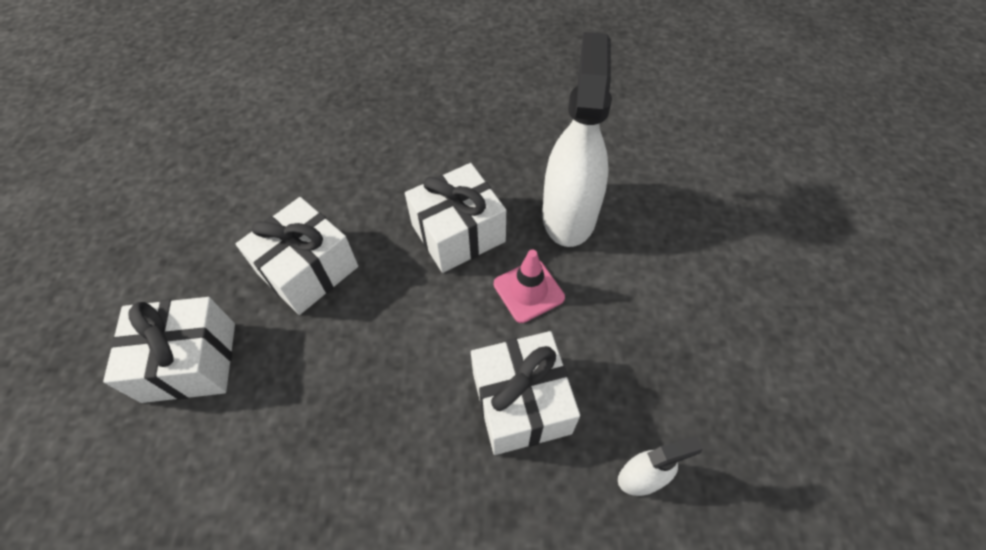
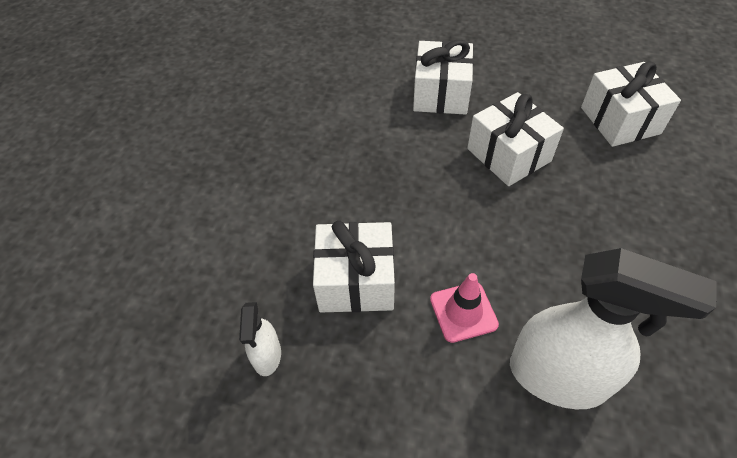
camera: 105 degrees right, 5 degrees down
(458, 233) = (539, 265): white gift -> white gift (620, 120)

